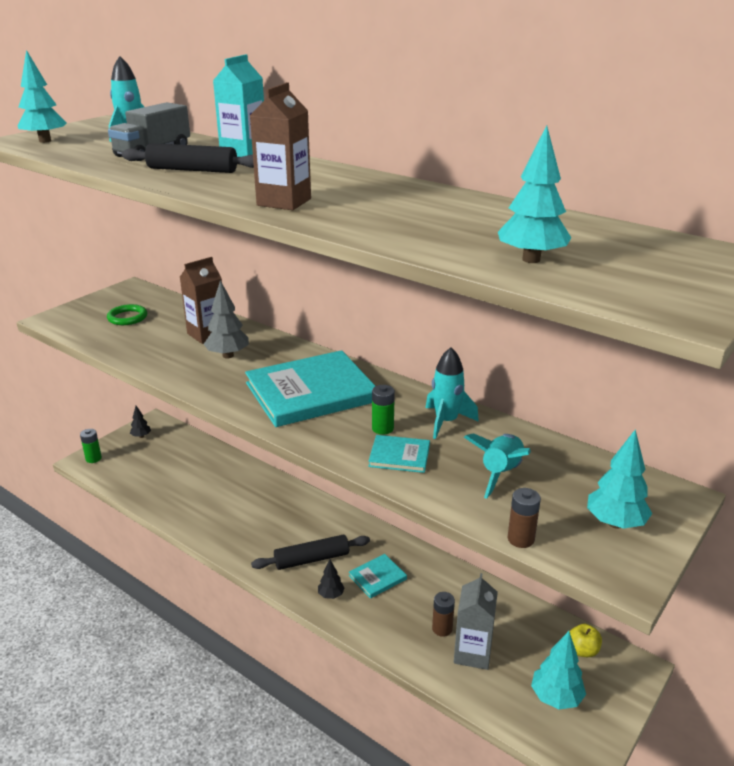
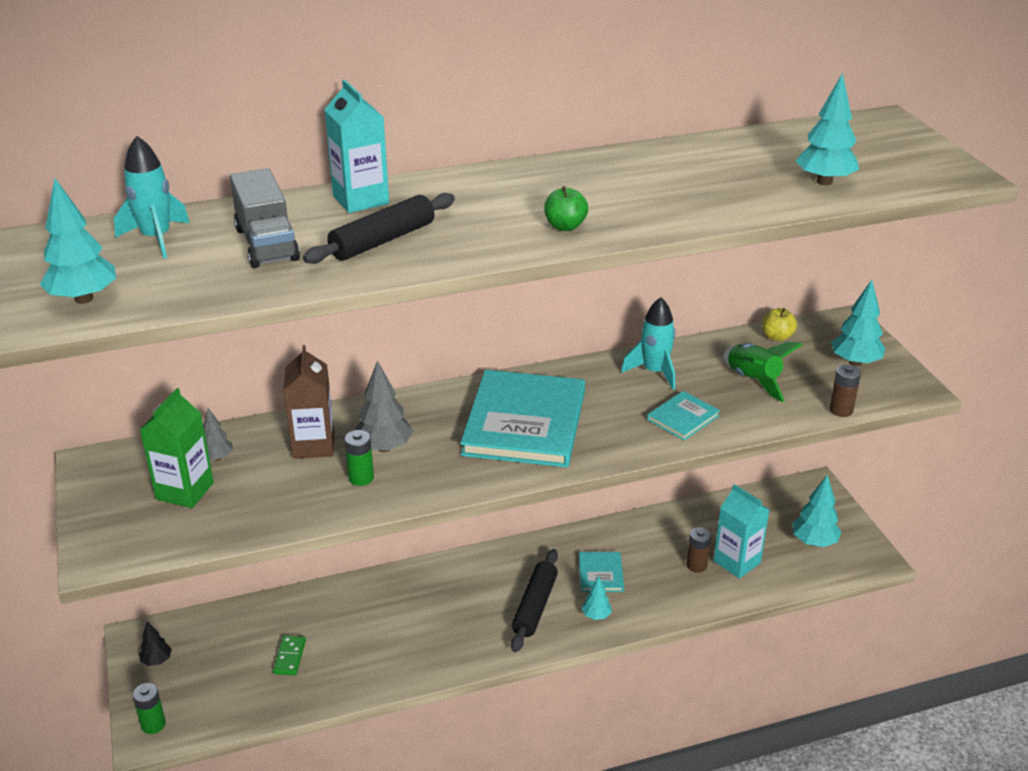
camera: 55 degrees left, 5 degrees up
(127, 317) = (185, 491): green ring -> green carton
(166, 314) = (217, 458): none -> grey tree
(179, 478) = (290, 657): none -> green domino
(284, 202) = (565, 226): brown carton -> green apple
(331, 595) = (596, 615): black tree -> turquoise tree
(382, 428) = (631, 408): green battery -> green battery (361, 478)
(472, 653) = (737, 562): grey carton -> turquoise carton
(500, 473) = (753, 380): turquoise rocket -> green rocket
(582, 650) = (780, 502): yellow apple -> yellow apple (777, 337)

